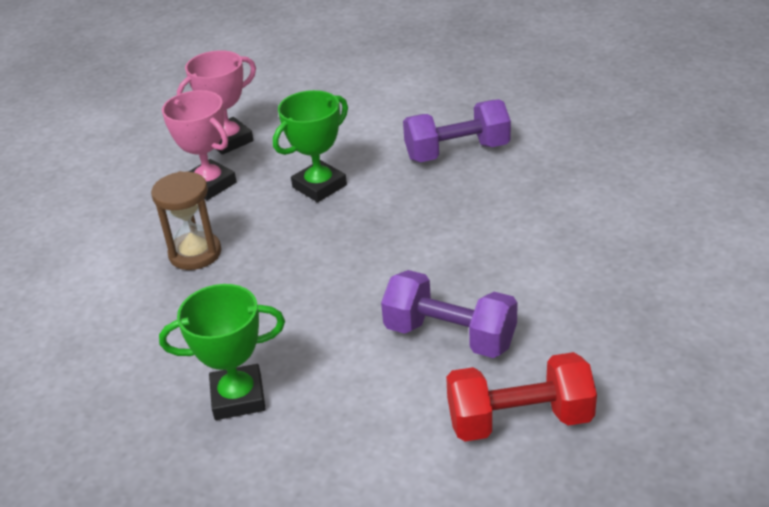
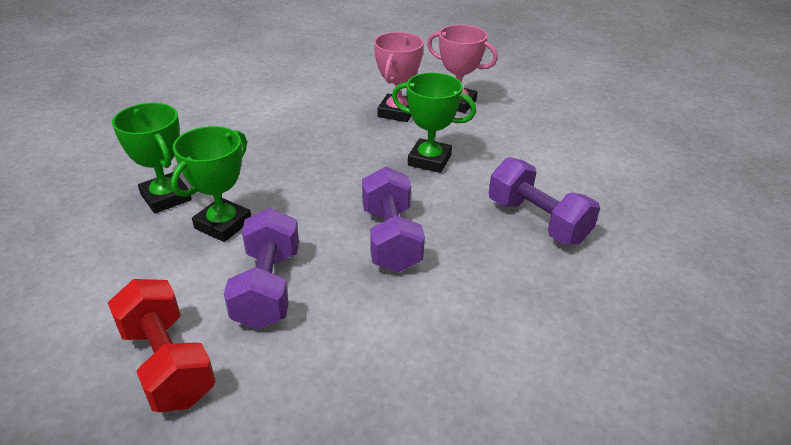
camera: 60 degrees right, 0 degrees up
(195, 253) = (314, 131): brown hourglass -> none
(326, 354) = (223, 224): none -> green trophy
(427, 241) = (391, 239): none -> purple dumbbell

